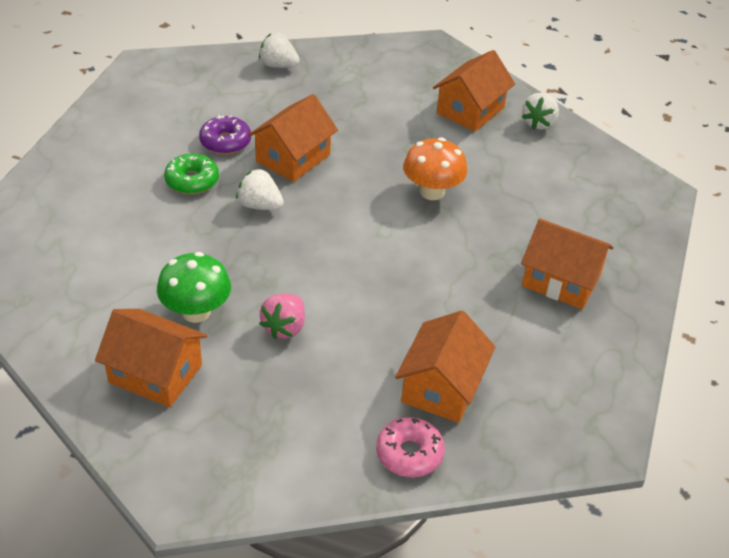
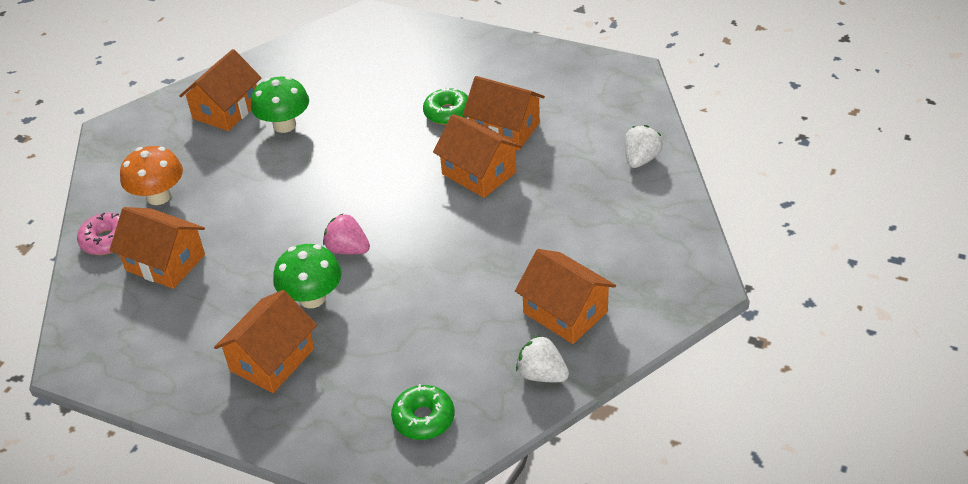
camera: 100 degrees right, 0 degrees up
(225, 142) = (505, 129): purple donut -> orange house
(259, 205) = (409, 154): white strawberry -> none
(284, 327) = (256, 172): pink strawberry -> pink strawberry (348, 249)
(432, 192) = (419, 271): orange mushroom -> orange mushroom (158, 196)
(478, 261) = (312, 298): none -> green mushroom
(600, 183) = (423, 418): none -> green donut

